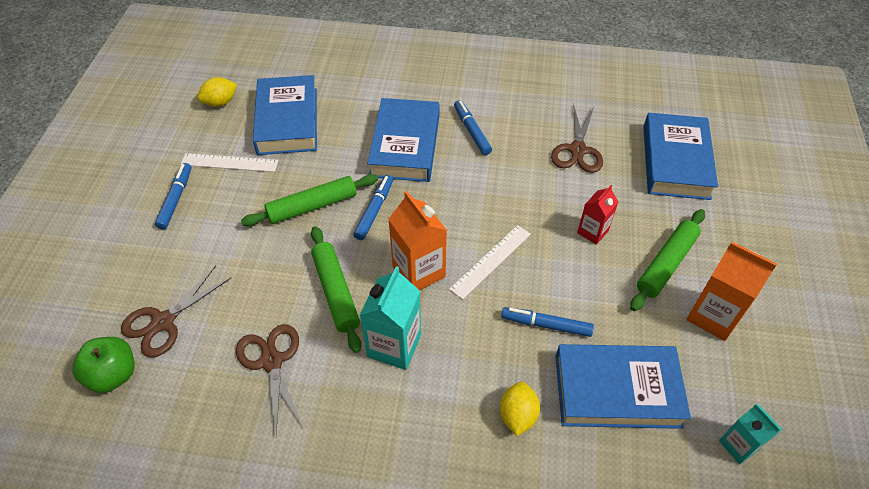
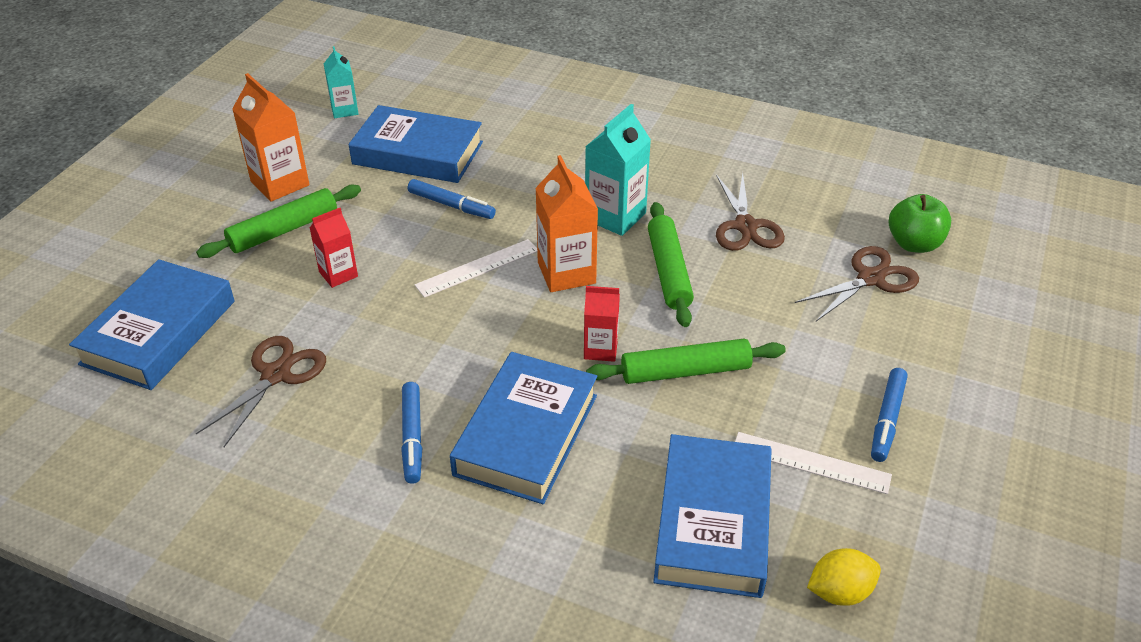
camera: 165 degrees left, 10 degrees down
(374, 210) = (600, 349): blue marker -> red carton
(517, 415) = (517, 154): yellow lemon -> none

